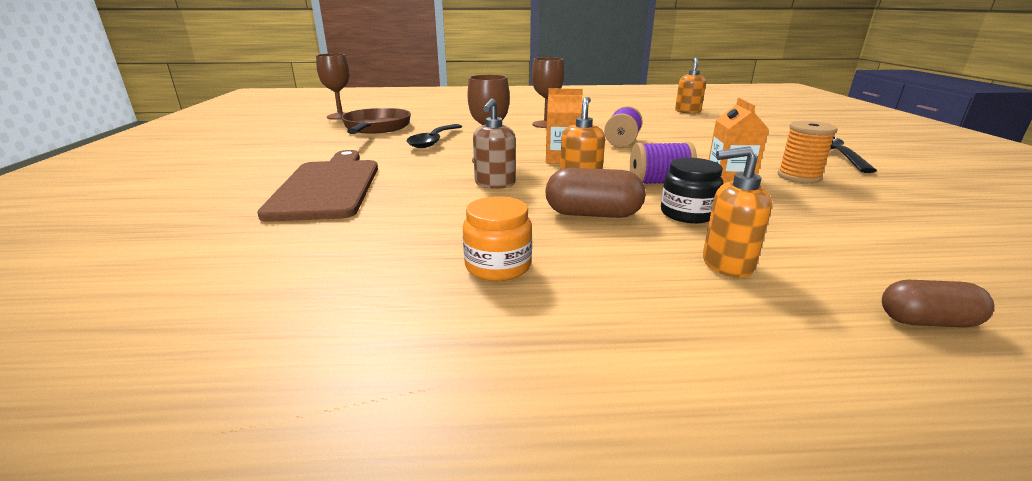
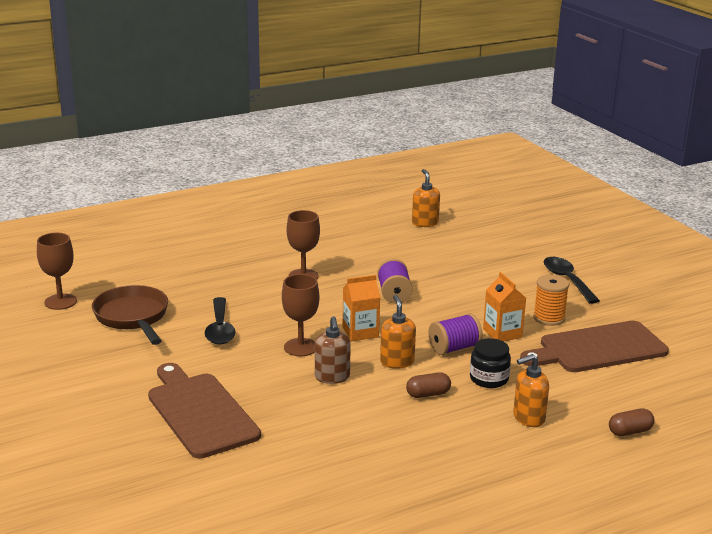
camera: 25 degrees left, 0 degrees up
(498, 266) = (401, 453): orange jar -> none
(593, 214) = (428, 394): brown capsule -> brown capsule, size x0.64
(868, 210) = (598, 348): none -> brown cutting board

